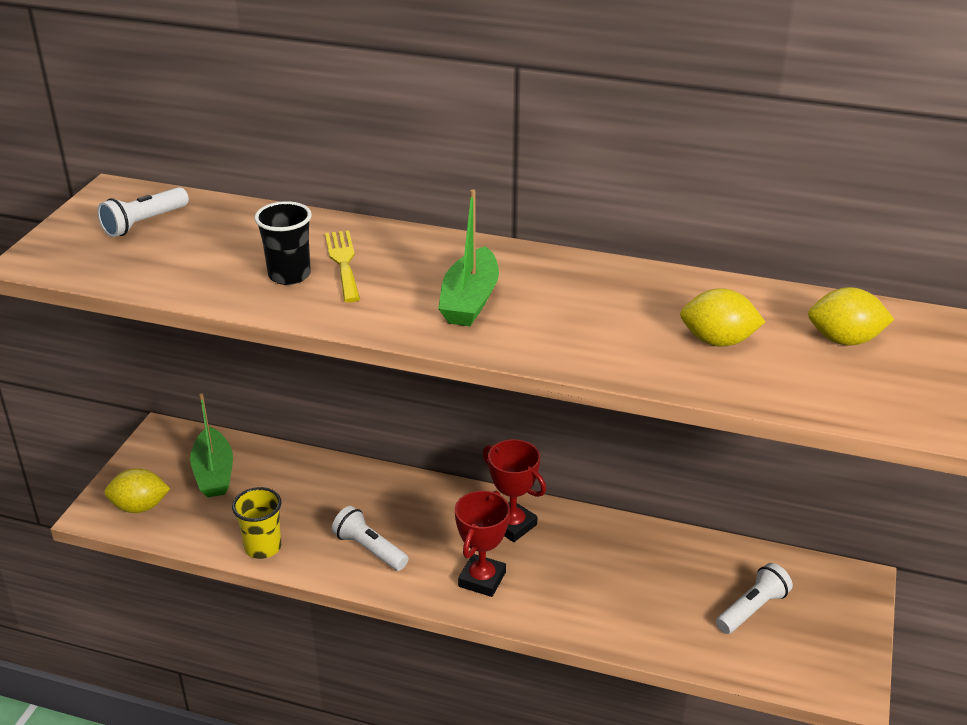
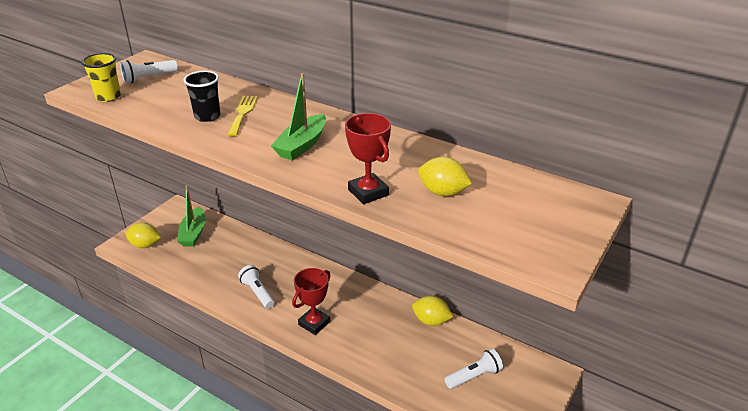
camera: 15 degrees right, 0 degrees up
(263, 547) = (199, 280): yellow cup -> yellow cup (108, 97)
(512, 525) = (347, 294): red trophy -> red trophy (368, 192)
(844, 340) = (529, 205): yellow lemon -> yellow lemon (431, 321)

